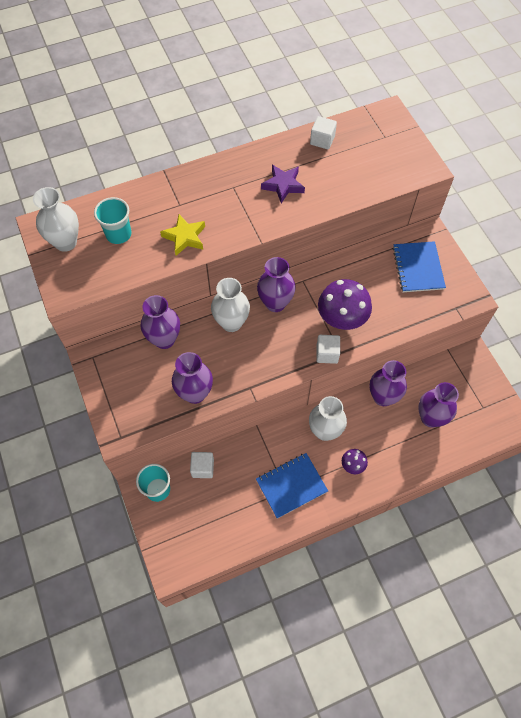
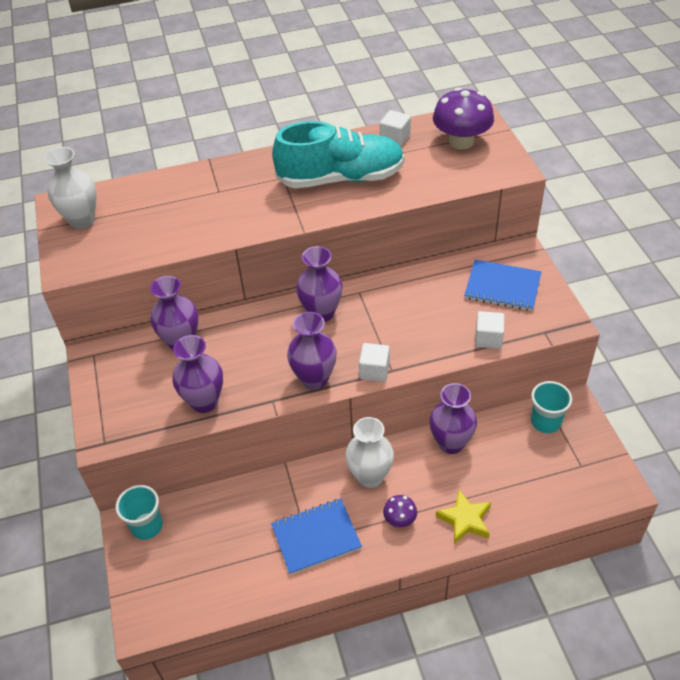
camera: 10 degrees right, 15 degrees down
(118, 234) = (143, 215): turquoise cup -> turquoise cup (545, 422)
(185, 237) = (217, 222): yellow star -> yellow star (465, 520)
(203, 468) = (208, 506): white cube -> white cube (488, 338)
(231, 323) = (264, 330): white vase -> none
(283, 185) = (341, 178): purple star -> turquoise shoe
(342, 318) = (400, 334): purple mushroom -> purple mushroom (461, 141)
(418, 268) = (502, 287): blue notebook -> blue notebook turned 75 degrees counterclockwise
(430, 418) = (510, 472): purple vase -> purple vase (314, 379)

